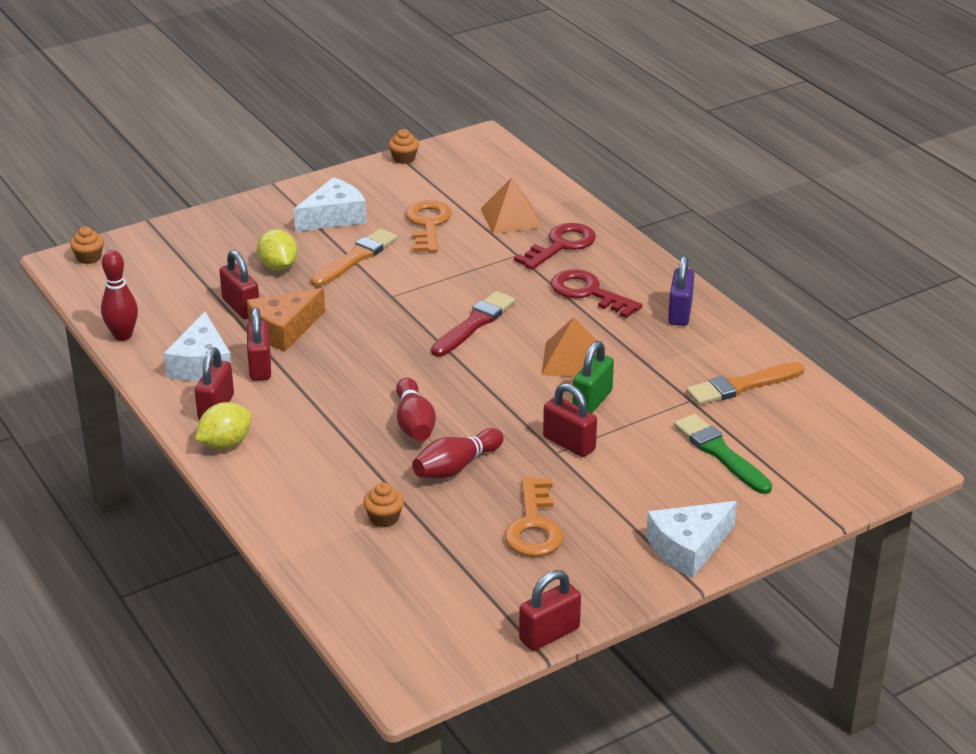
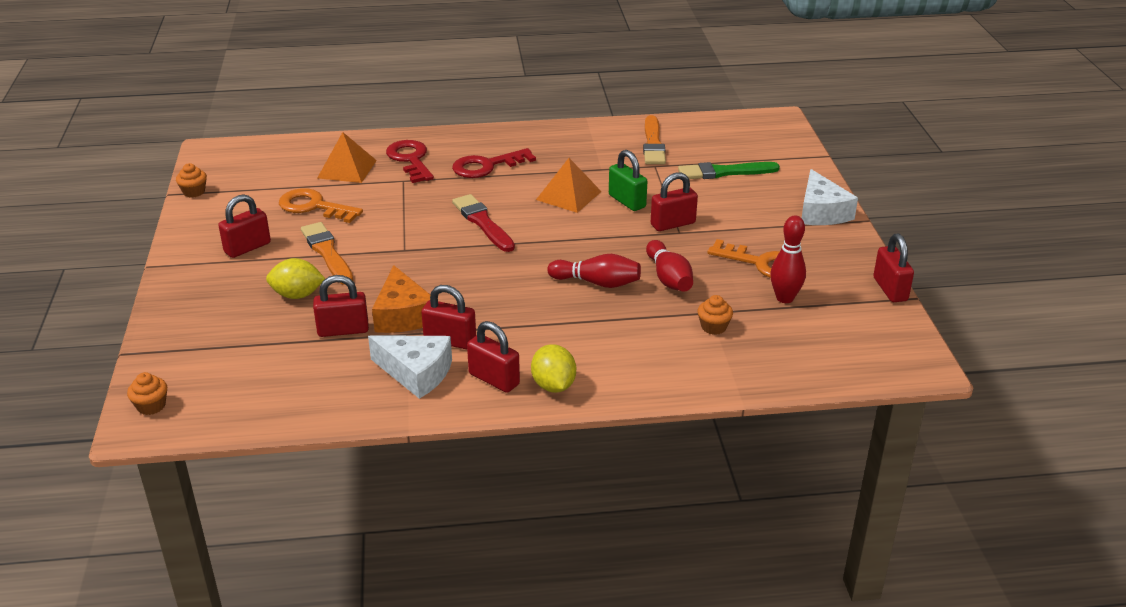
camera: 65 degrees left, 0 degrees up
(123, 336) = (322, 411): red bowling pin -> red bowling pin (784, 298)
(334, 217) = (247, 248): white cheese -> red padlock
(680, 313) = (546, 140): purple padlock -> none

